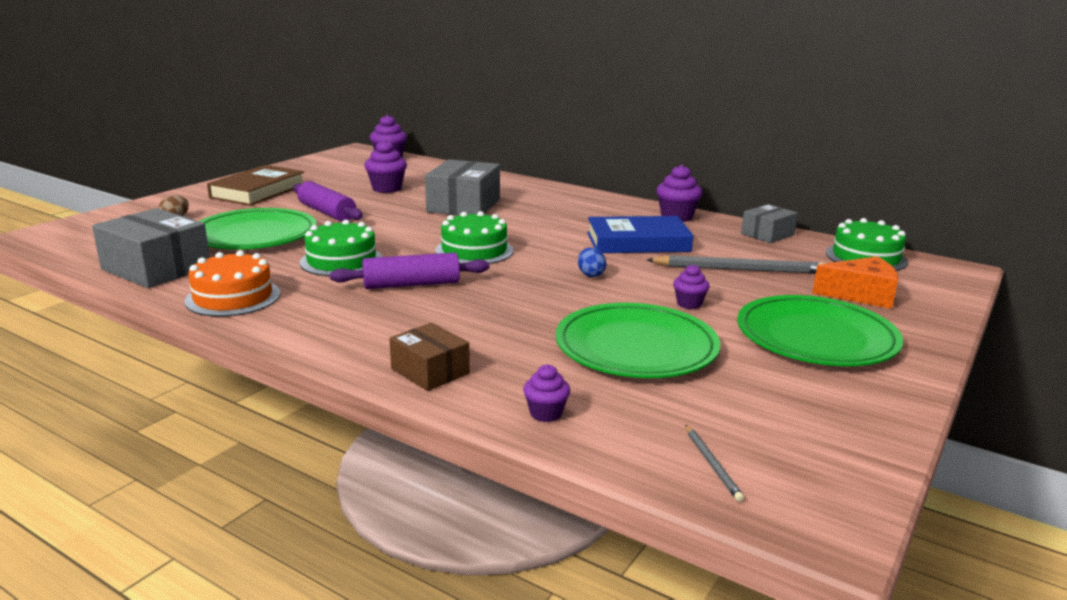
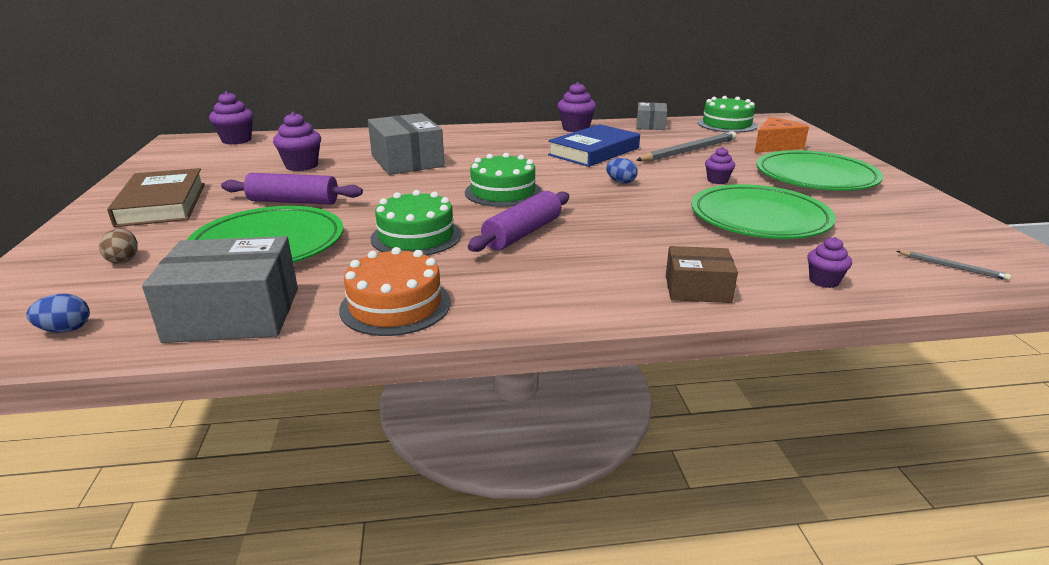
camera: 40 degrees left, 5 degrees up
(84, 247) = (66, 330): none -> blue egg

